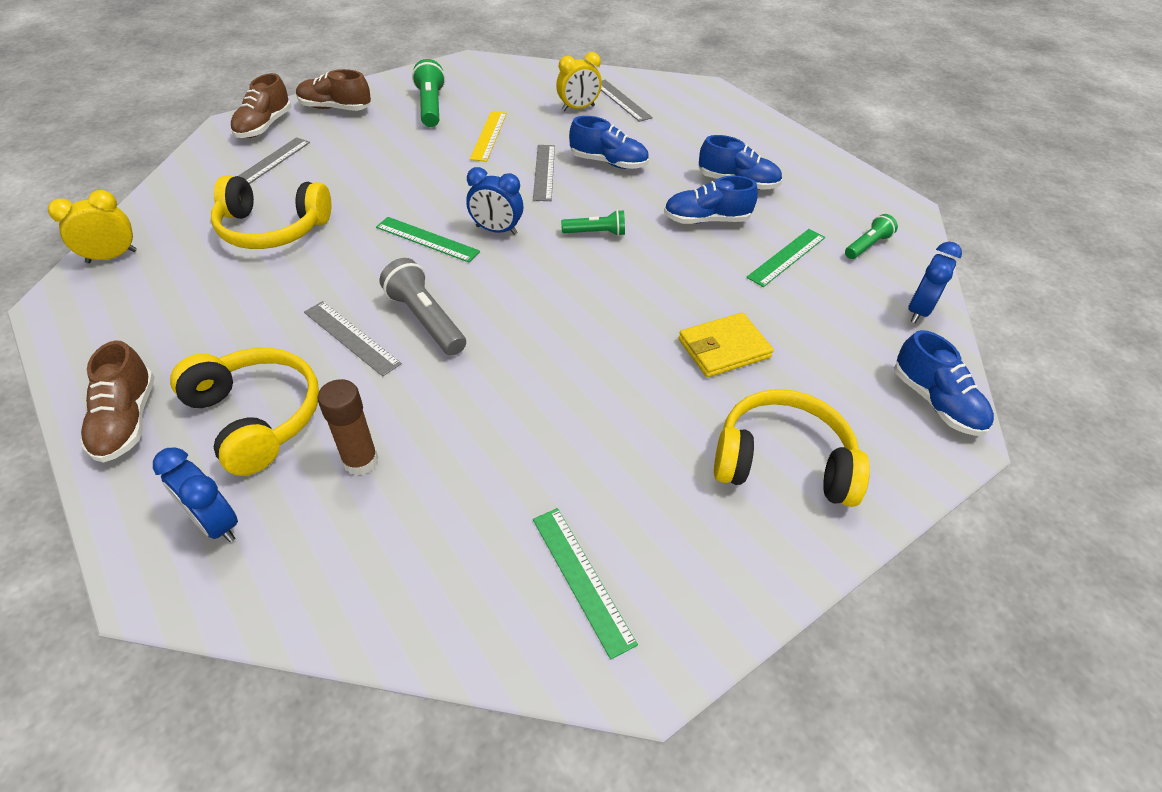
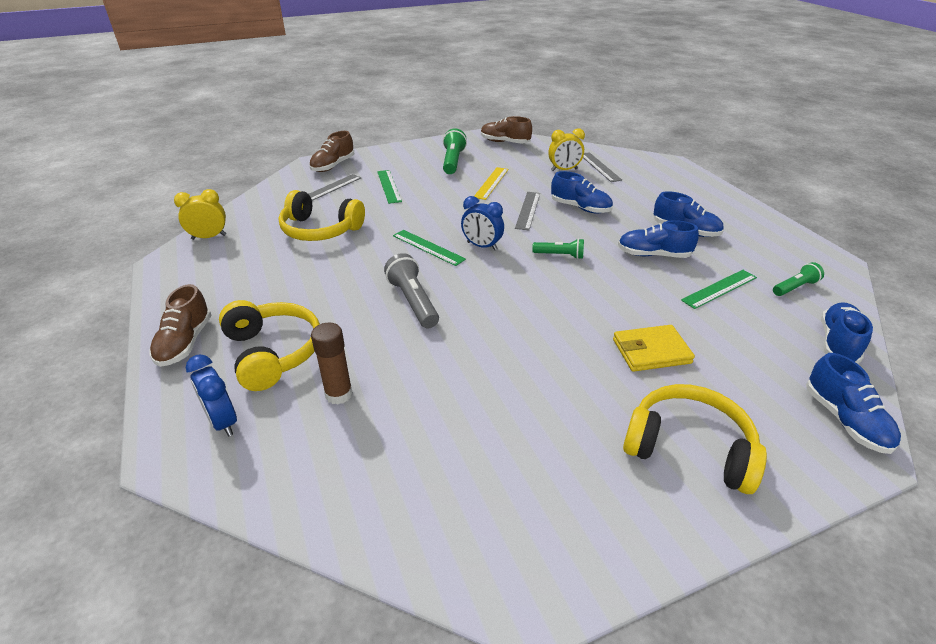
camera: 15 degrees right, 10 degrees down
(335, 108) = (385, 158): brown shoe -> brown shoe (505, 142)
(351, 337) = (355, 307): grey ruler -> none
(582, 579) = (492, 513): green ruler -> green ruler (389, 186)
(918, 311) = (837, 343): blue clock -> blue shoe

